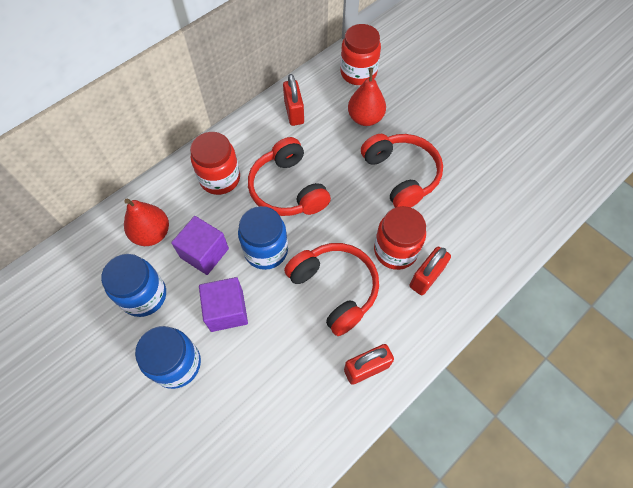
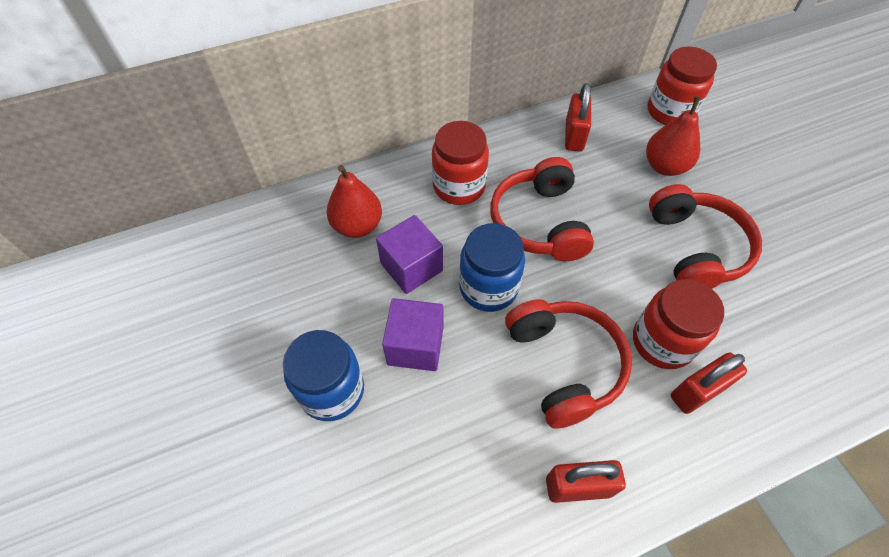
camera: 20 degrees right, 5 degrees down
(144, 296) = (322, 294): blue jar -> none

